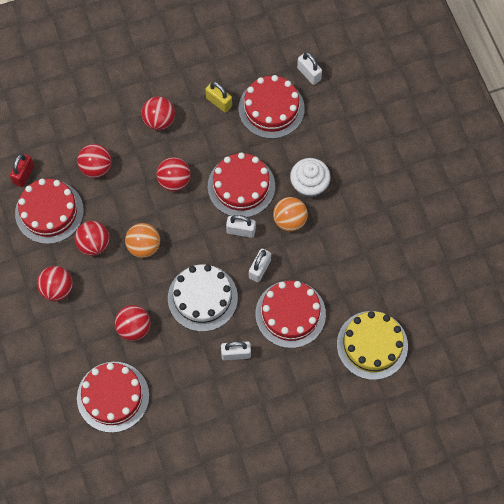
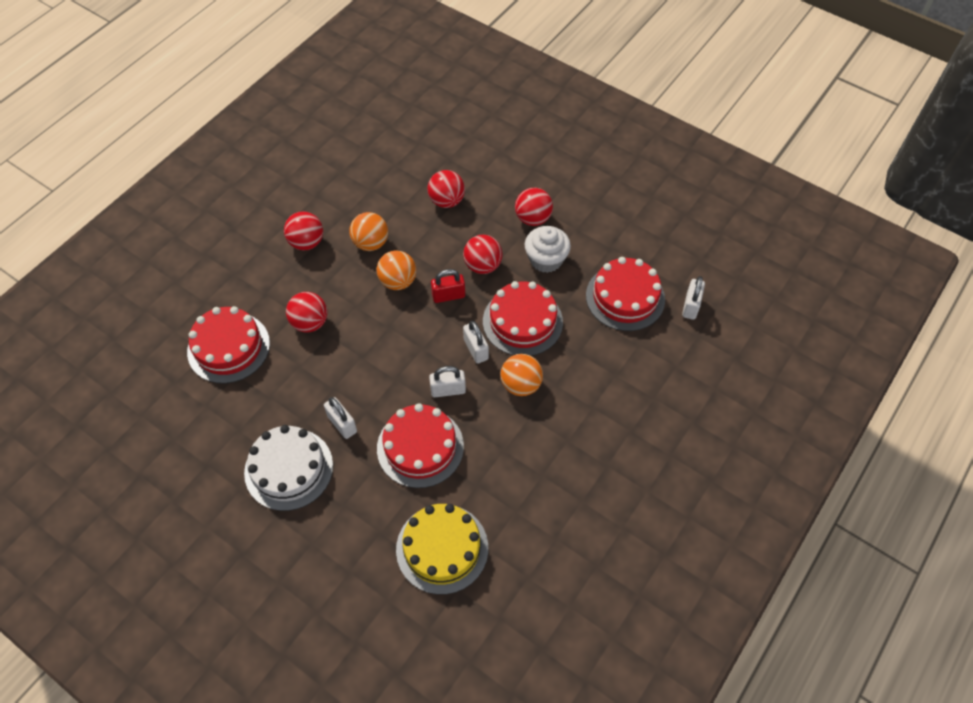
camera: 55 degrees right, 10 degrees down
(24, 174) = (397, 156): red padlock -> red padlock (448, 296)
(49, 212) = (376, 193): red cake -> none
(94, 244) = (371, 243): red ball -> orange ball
(202, 298) = (381, 359): white cake -> white cake (289, 469)
(219, 102) = (593, 252): yellow padlock -> none
(309, 185) = (573, 378): white cupcake -> white cupcake (546, 259)

